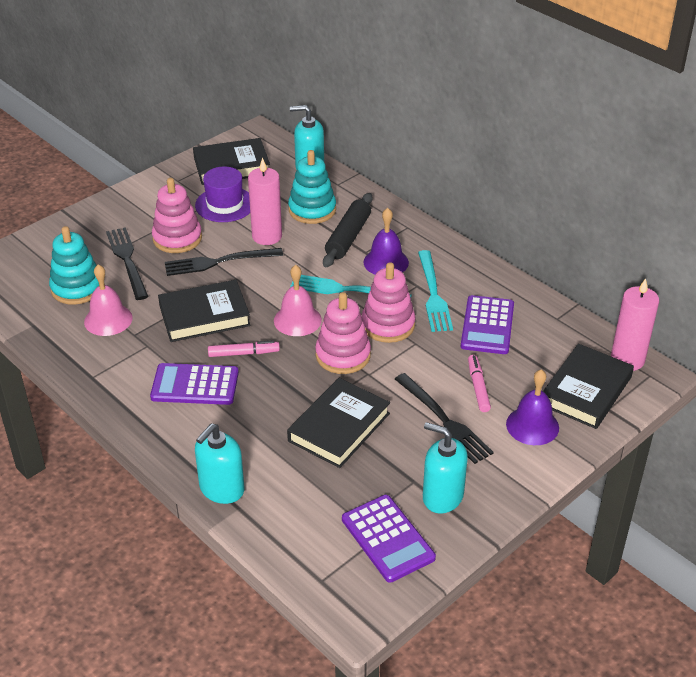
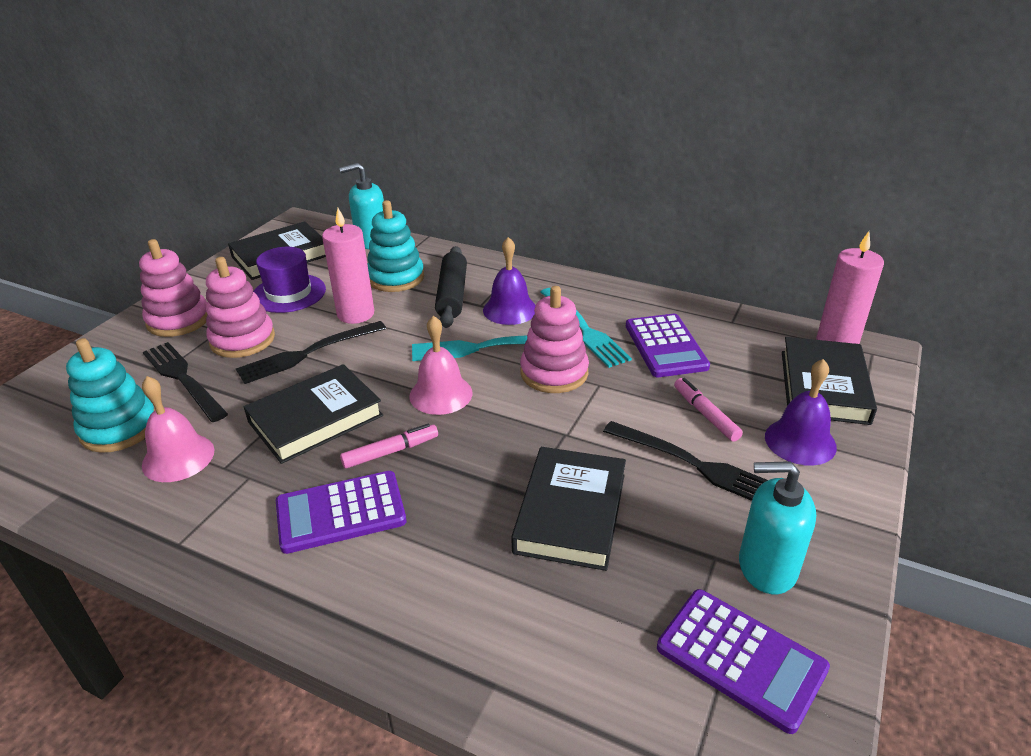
camera: 20 degrees left, 5 degrees down
(221, 489) = (452, 662): turquoise soap dispenser -> none
(343, 355) = (521, 421): pink stacking toy -> pink stacking toy (178, 320)

